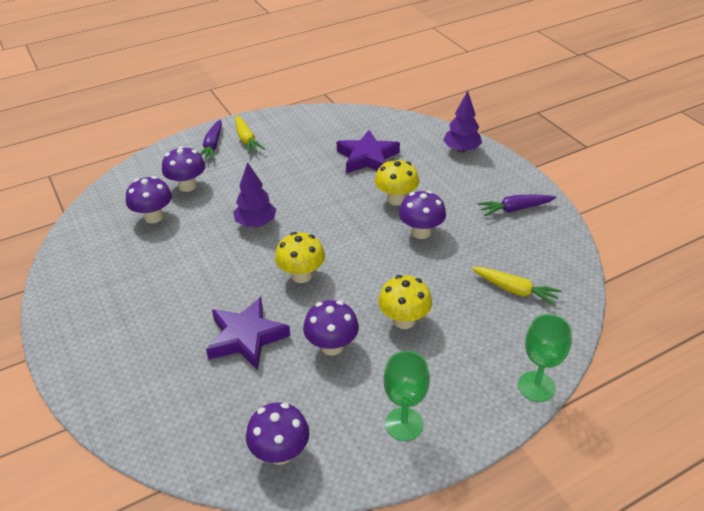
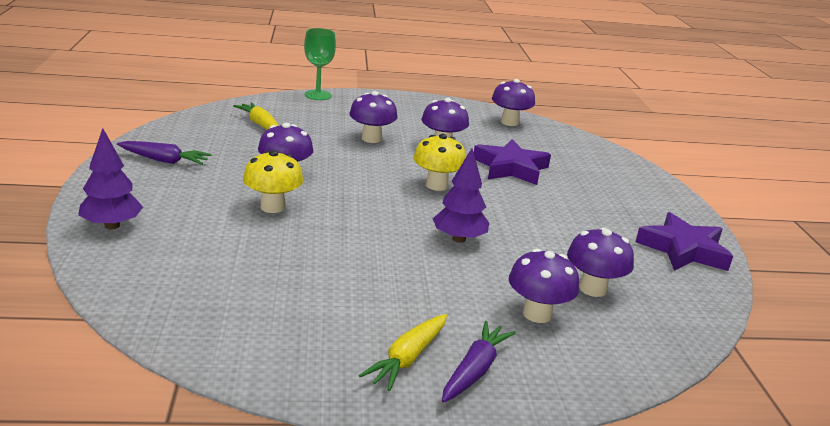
camera: 160 degrees left, 15 degrees down
(247, 140) = (407, 359): yellow carrot -> yellow carrot turned 150 degrees counterclockwise
(367, 157) = (247, 261): purple star -> purple star (683, 250)
(404, 320) = (371, 139): yellow mushroom -> purple mushroom
(404, 424) = (421, 109): green goblet -> none

